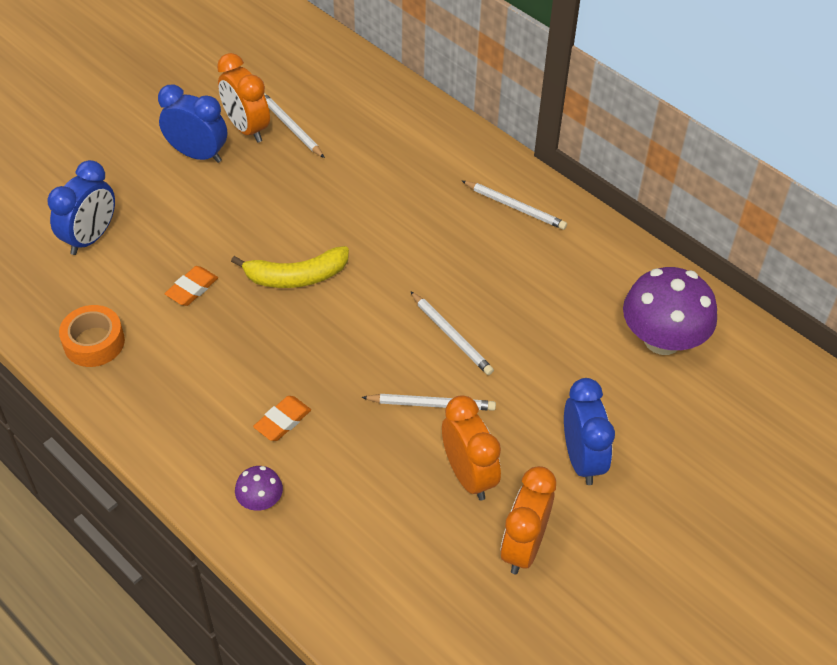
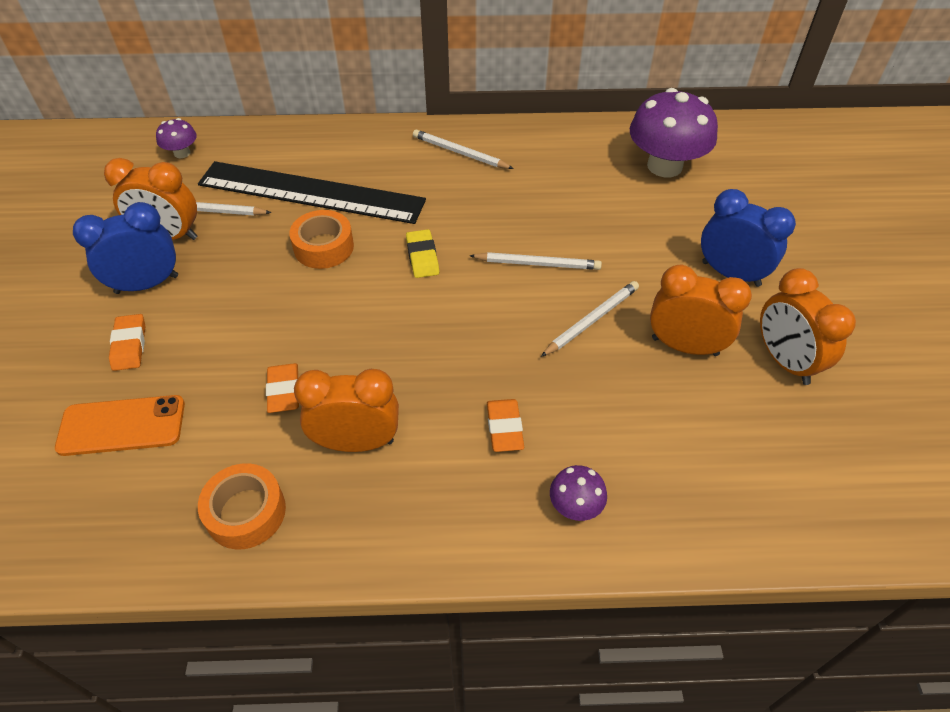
camera: 45 degrees left, 0 degrees up
(90, 238) = (122, 425): blue clock -> orange phone
(146, 189) = (129, 345): none -> orange eraser
(192, 354) = (356, 442): none -> orange clock
(296, 276) = (364, 313): yellow banana -> none
(324, 67) = (182, 153): none -> purple mushroom
(328, 210) = (323, 247): none -> orange tape
(370, 161) = (311, 192): none -> black ruler
(381, 267) = (422, 257): none -> yellow eraser
(515, 207) = (460, 153): white pencil -> white pencil turned 135 degrees counterclockwise

